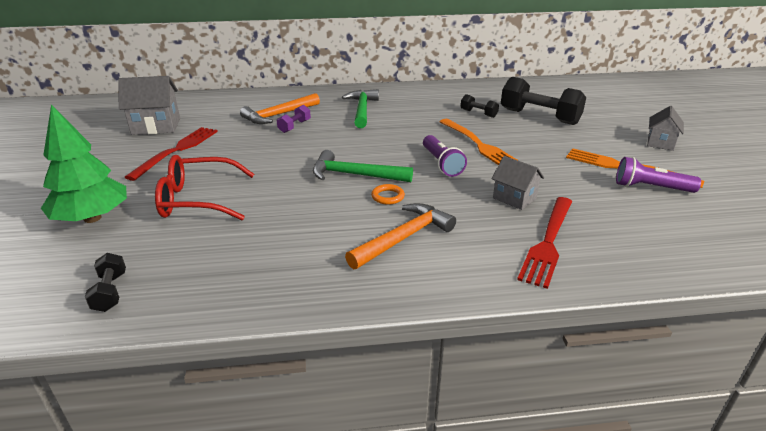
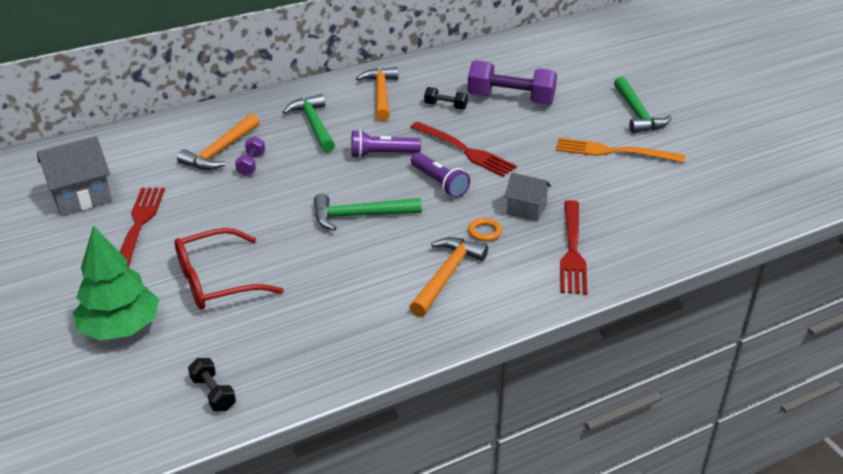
camera: 20 degrees left, 5 degrees up
(387, 197) = (407, 234): orange ring -> orange ring (484, 232)
(428, 99) = (381, 94): none -> orange hammer
(479, 145) = (465, 150): orange fork -> red fork
(539, 117) = (511, 99): black dumbbell -> purple dumbbell
(651, 188) = (641, 171): purple flashlight -> purple flashlight (382, 154)
(660, 143) = (637, 113): grey house -> green hammer

